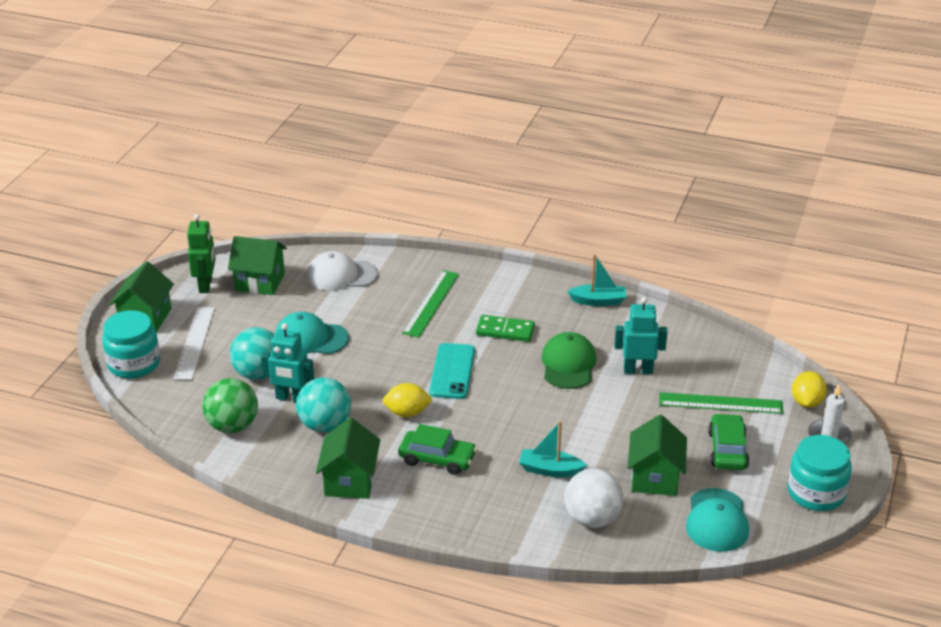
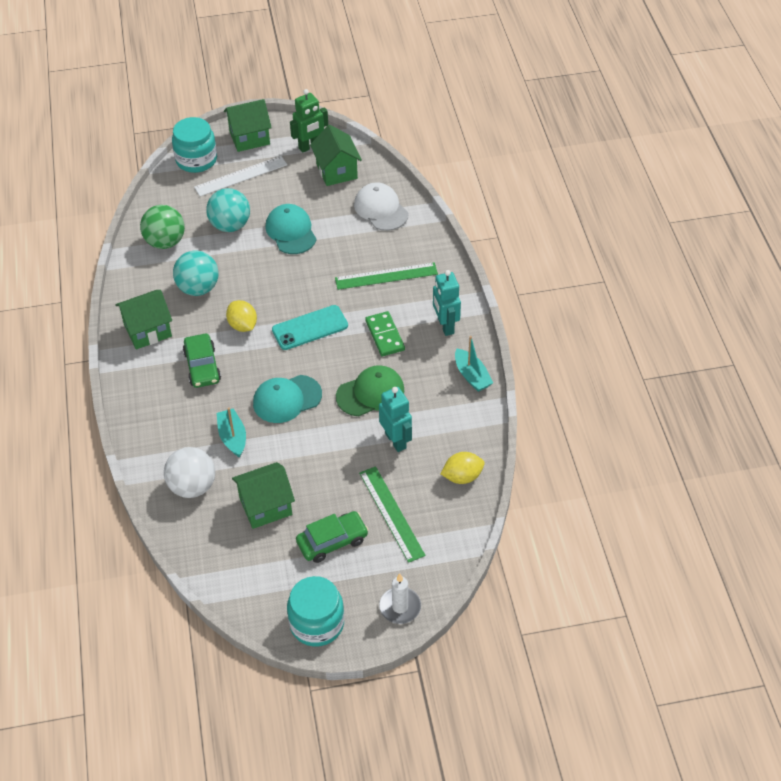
camera: 60 degrees right, 15 degrees up
(291, 398) = (216, 255): turquoise robot -> turquoise robot (445, 326)
(716, 521) = (239, 567): turquoise cap -> turquoise cap (287, 399)
(806, 402) = (436, 574): yellow lemon -> yellow lemon (462, 476)

